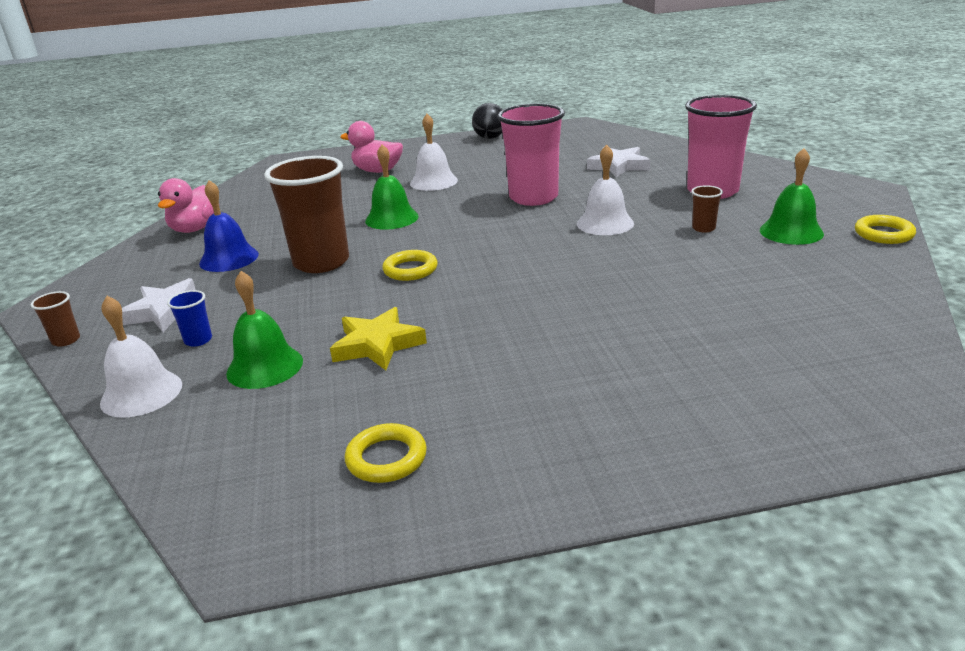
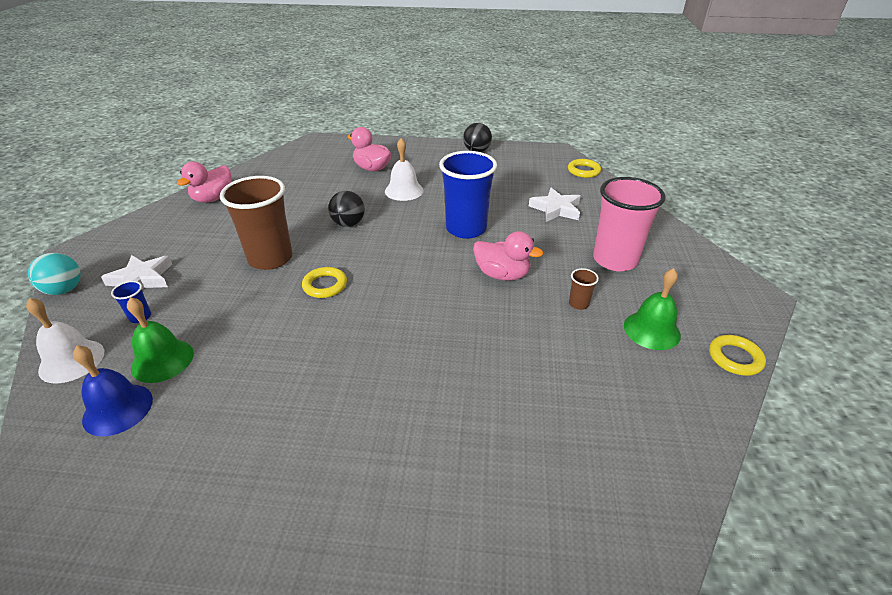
camera: 15 degrees right, 10 degrees up
(66, 340) = (64, 290): brown cup -> turquoise ball
(229, 258) = (214, 236): blue bell -> blue bell (118, 409)
(377, 345) = (249, 362): yellow star -> none
(386, 458) = (174, 493): yellow ring -> yellow ring (583, 171)
(392, 218) = (348, 224): green bell -> black ball
(533, 198) = (466, 229): pink cup -> blue cup
(605, 223) = (502, 275): white bell -> pink duck

